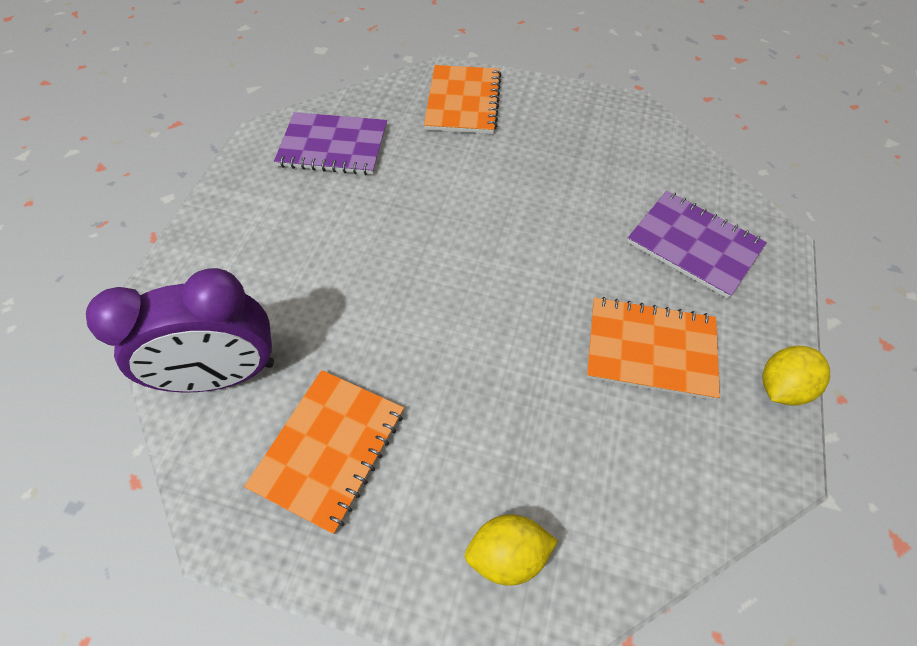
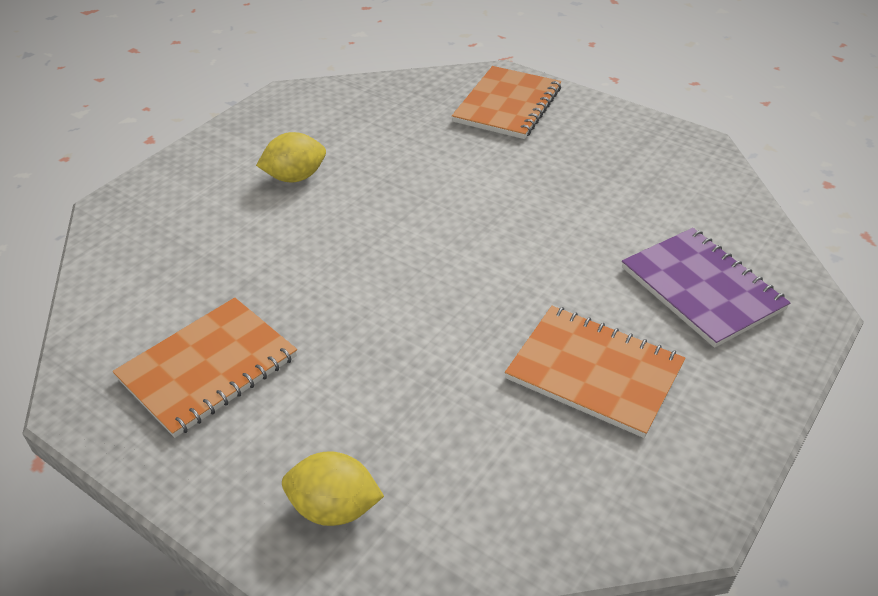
camera: 20 degrees right, 15 degrees down
(224, 375) = (145, 282): purple clock -> none
(333, 146) = (351, 118): purple notebook -> none
(781, 387) = (734, 448): yellow lemon -> yellow lemon (295, 177)

